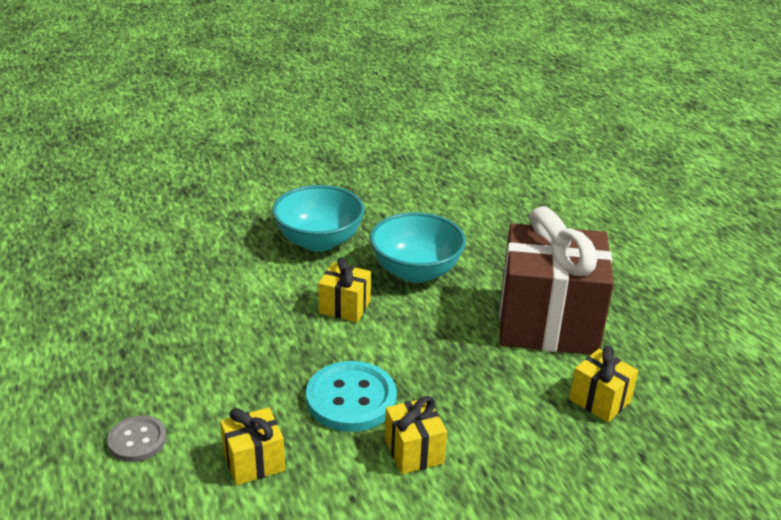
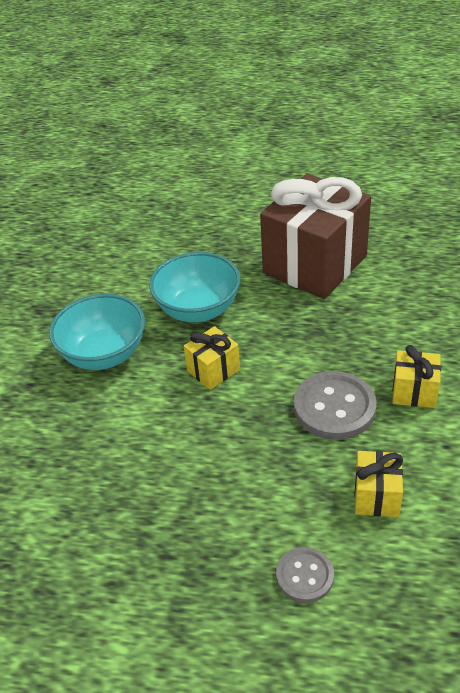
camera: 55 degrees left, 10 degrees up
(351, 399) = (334, 407): turquoise button -> grey button
(600, 400) = (412, 275): yellow gift -> none

